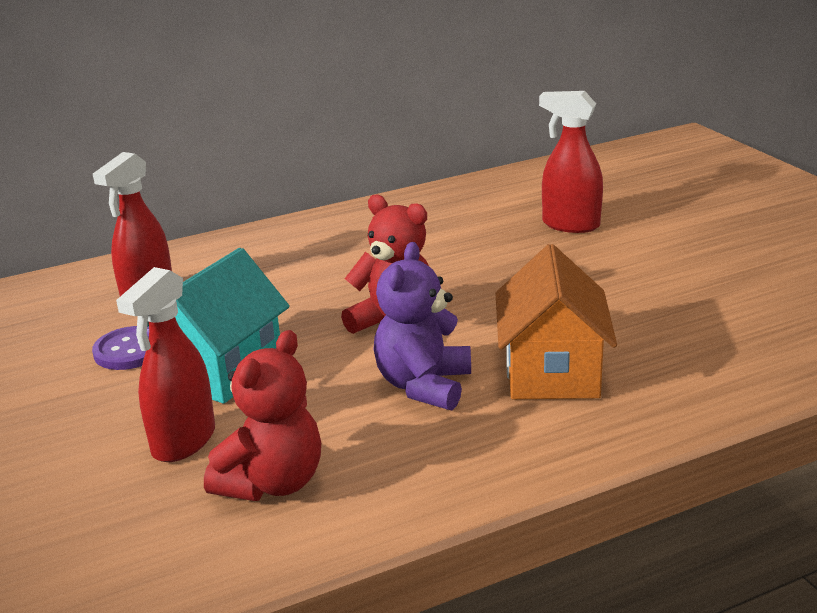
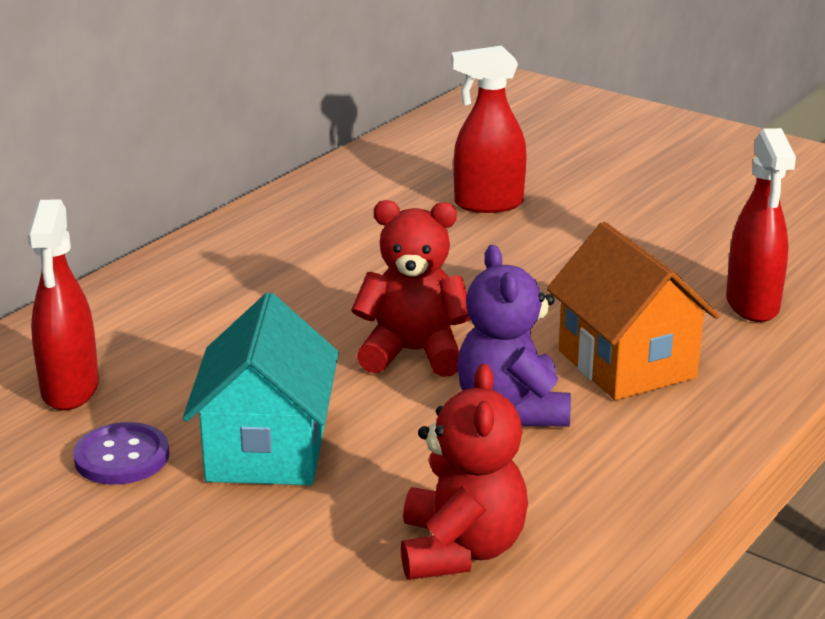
camera: 30 degrees left, 0 degrees up
(183, 442) = (312, 538): red spray bottle -> red spray bottle (752, 305)

